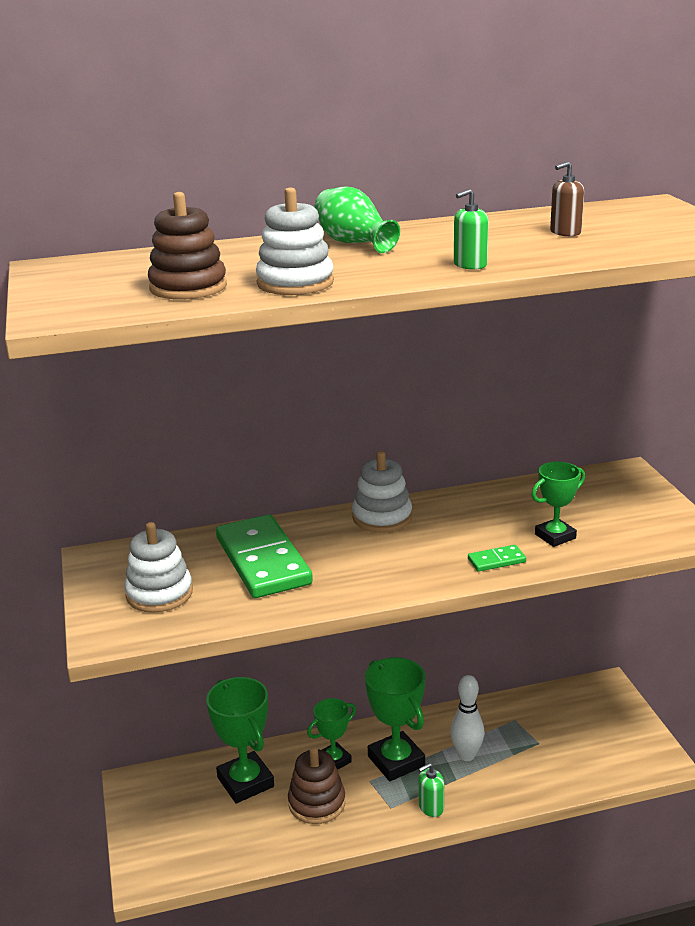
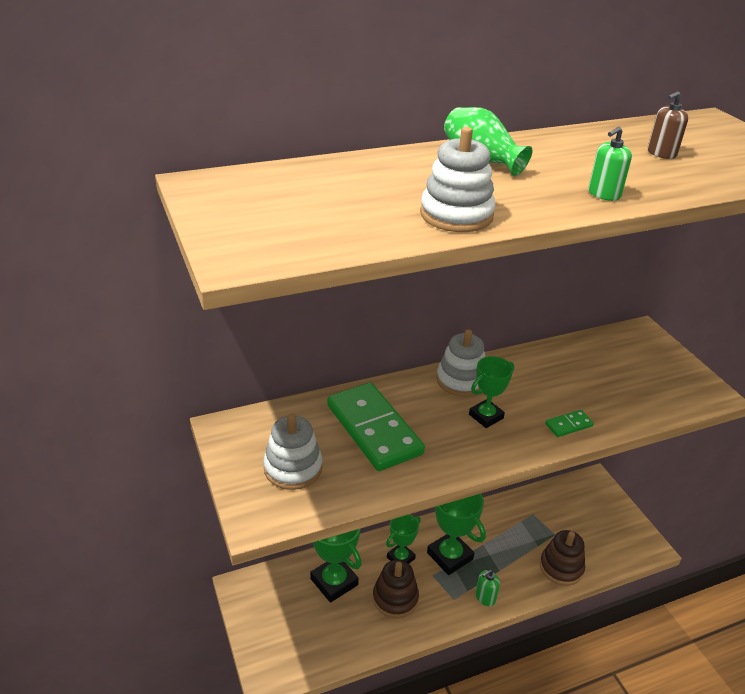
camera: 10 degrees left, 10 degrees up
(188, 287) = (355, 218): brown stacking toy -> brown stacking toy (561, 567)
(466, 755) = (503, 548): white bowling pin -> none
(555, 536) = (607, 398): green trophy -> green trophy (486, 416)

